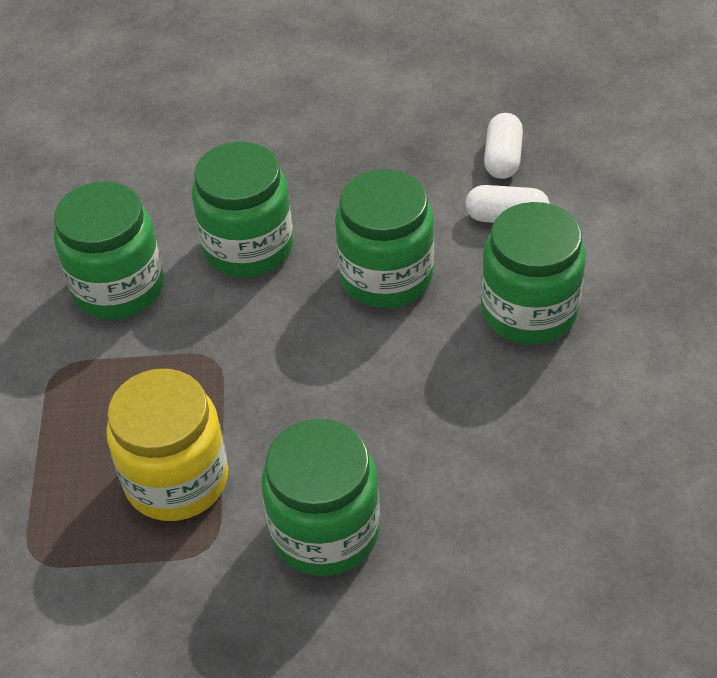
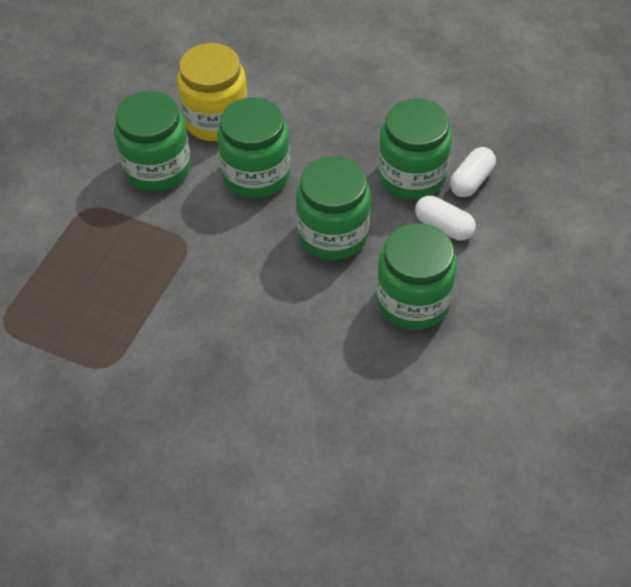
camera: 25 degrees right, 5 degrees up
(176, 479) = (114, 314): yellow jar -> yellow jar (216, 120)
(325, 531) = (182, 390): green jar -> green jar (411, 176)

